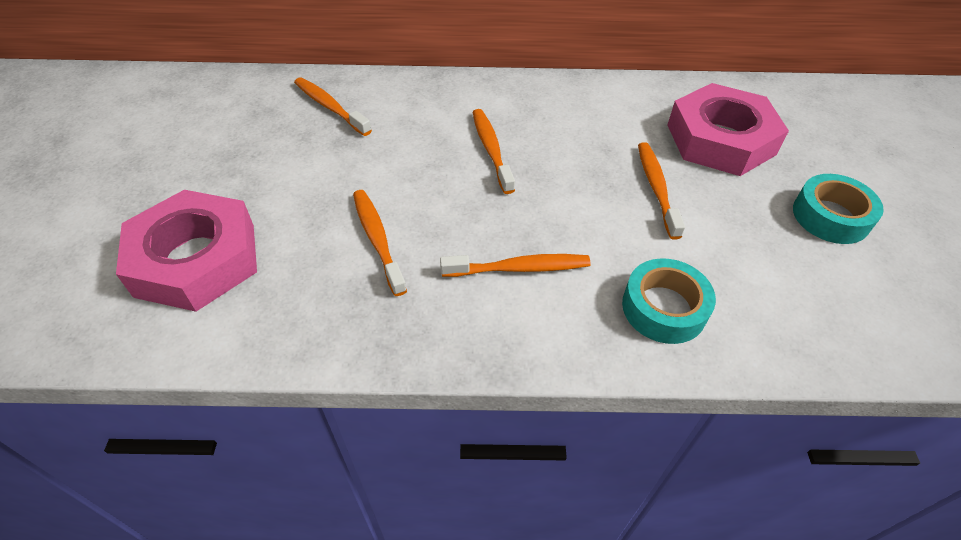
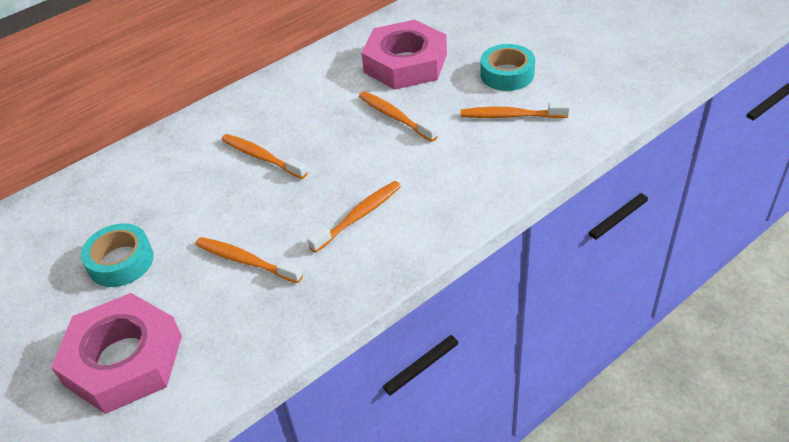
camera: 35 degrees left, 5 degrees down
(330, 107) = (100, 201): orange toothbrush -> orange toothbrush (511, 116)
(664, 308) = (463, 182): turquoise tape -> turquoise tape (121, 261)

